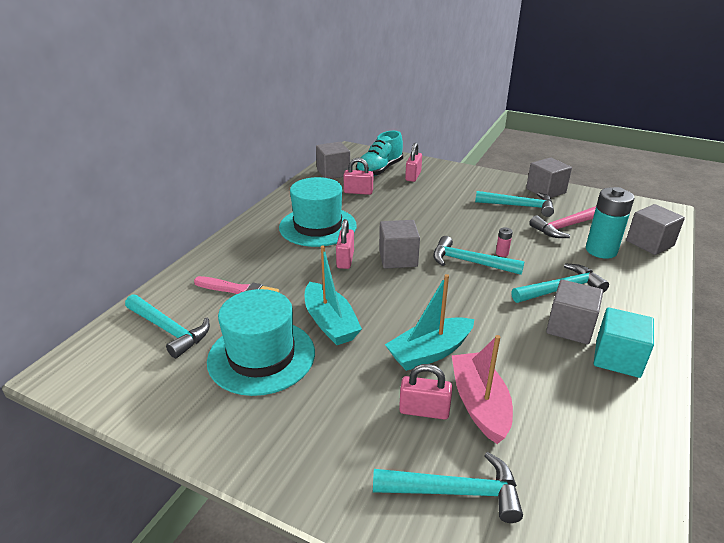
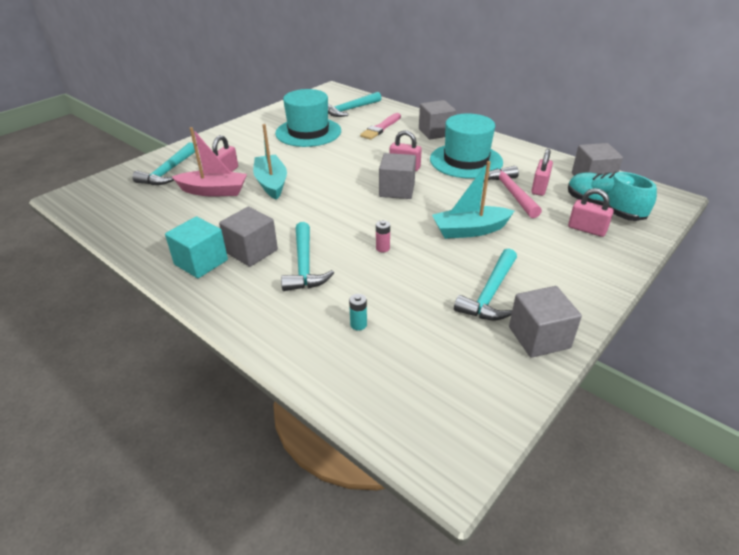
camera: 105 degrees right, 5 degrees up
(330, 323) = (326, 154): turquoise boat -> turquoise boat (470, 230)
(470, 262) = (374, 225): turquoise hammer -> none
(565, 227) = (424, 316): pink hammer -> pink hammer (511, 193)
(601, 250) = (358, 324): turquoise battery -> turquoise battery, size x0.42
(649, 243) = (357, 382): grey cube -> grey cube (435, 132)

